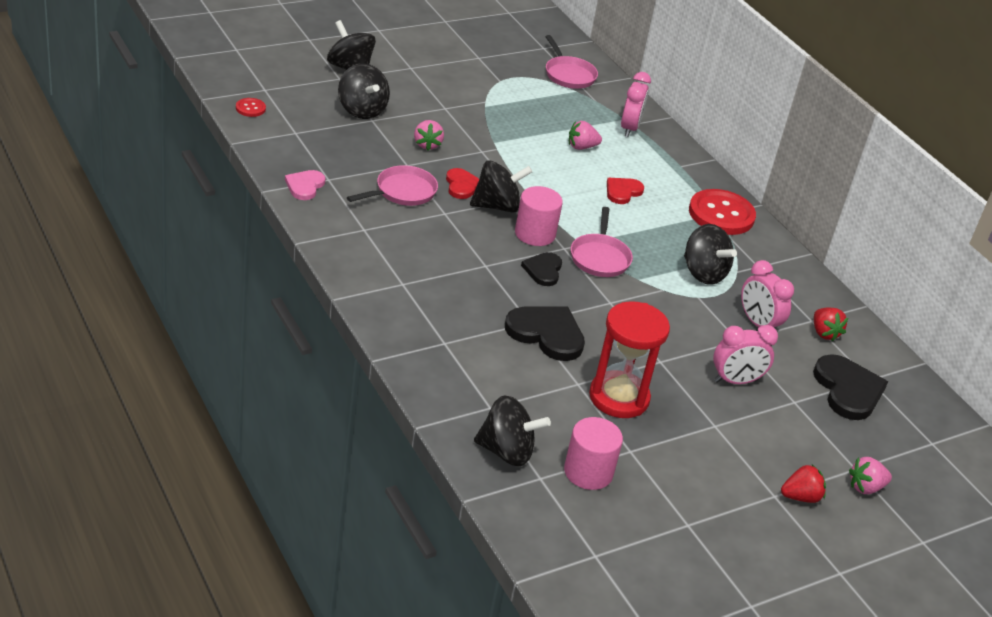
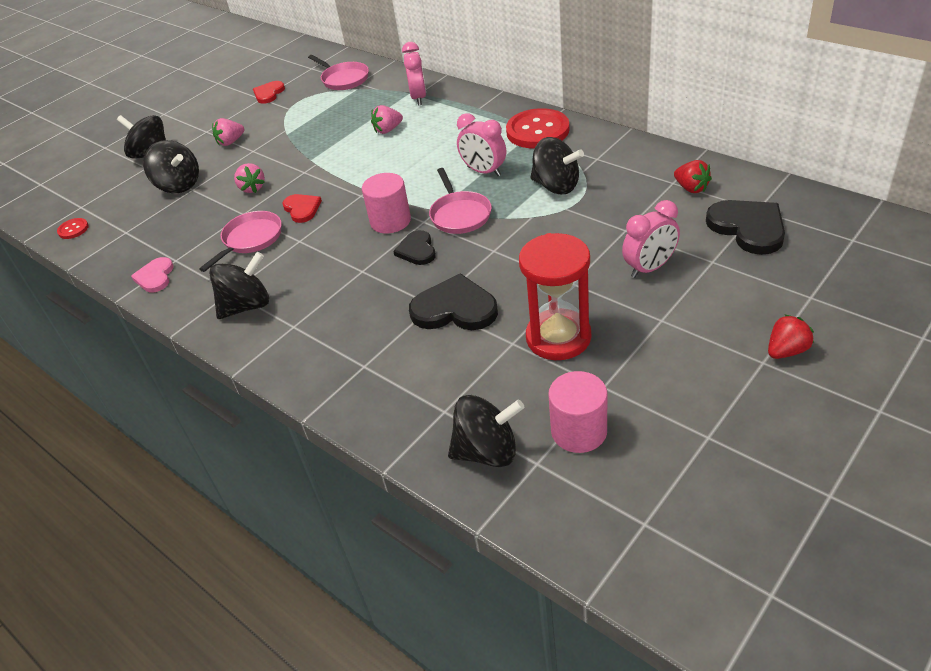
camera: 10 degrees left, 5 degrees up
(497, 206) = (343, 212): black spinning top -> black spinning top (247, 306)
(622, 192) = (444, 150): red heart -> red heart (268, 94)
(758, 324) = (631, 207): pink clock -> pink clock (484, 171)
(865, 487) = (833, 310): pink strawberry -> pink strawberry (231, 142)

